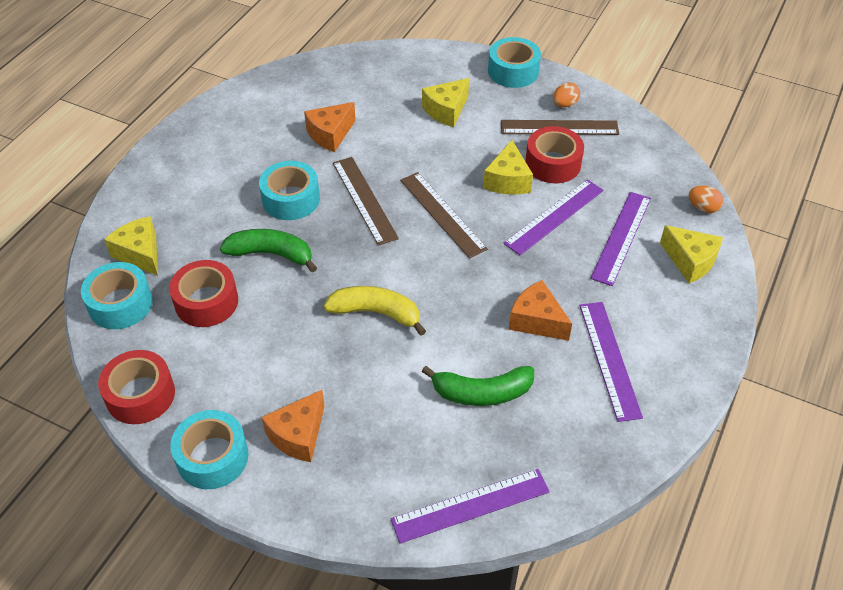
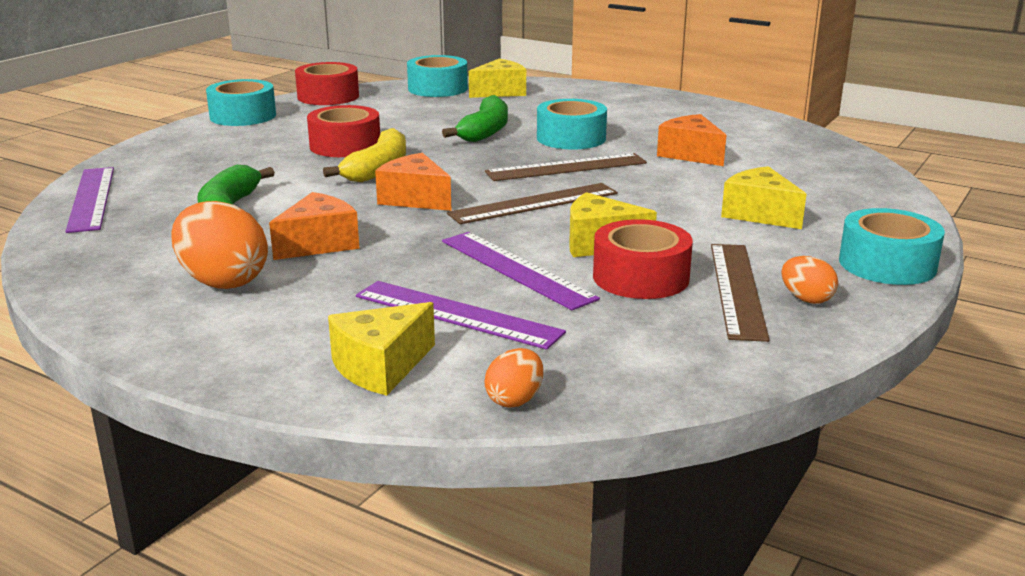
camera: 95 degrees right, 25 degrees down
(206, 302) = (427, 112): red tape -> red tape (345, 145)
(298, 435) = (241, 140): orange cheese -> orange cheese (415, 199)
(609, 359) = (223, 281): purple ruler -> orange egg

